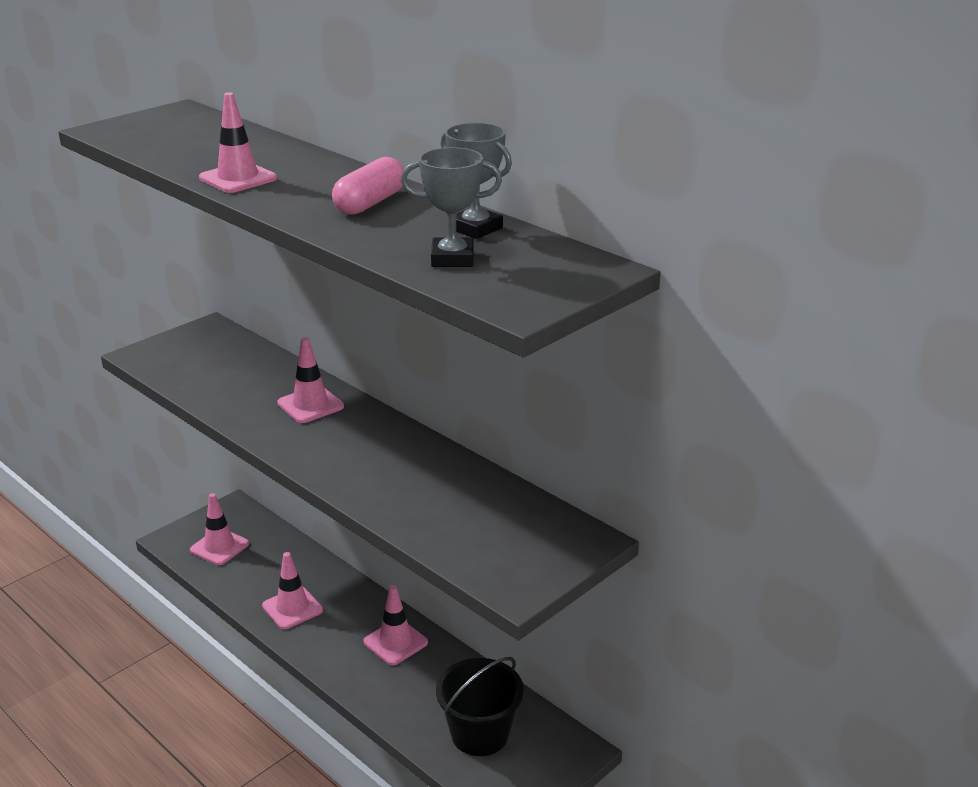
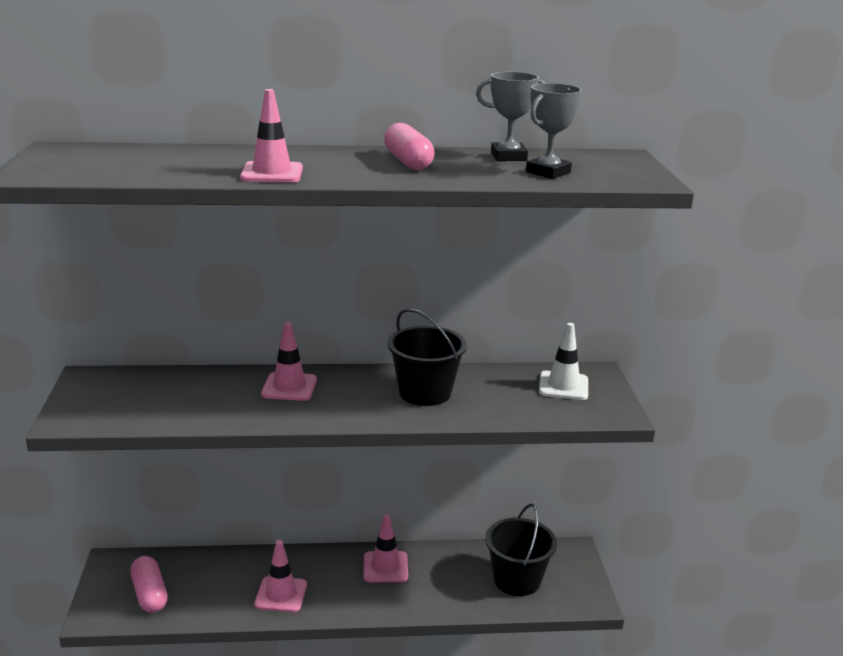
camera: 50 degrees left, 5 degrees down
(219, 547) = (149, 594): pink traffic cone -> pink capsule
(395, 467) = (425, 392): none -> black bucket
(525, 532) = (563, 386): none -> white traffic cone

